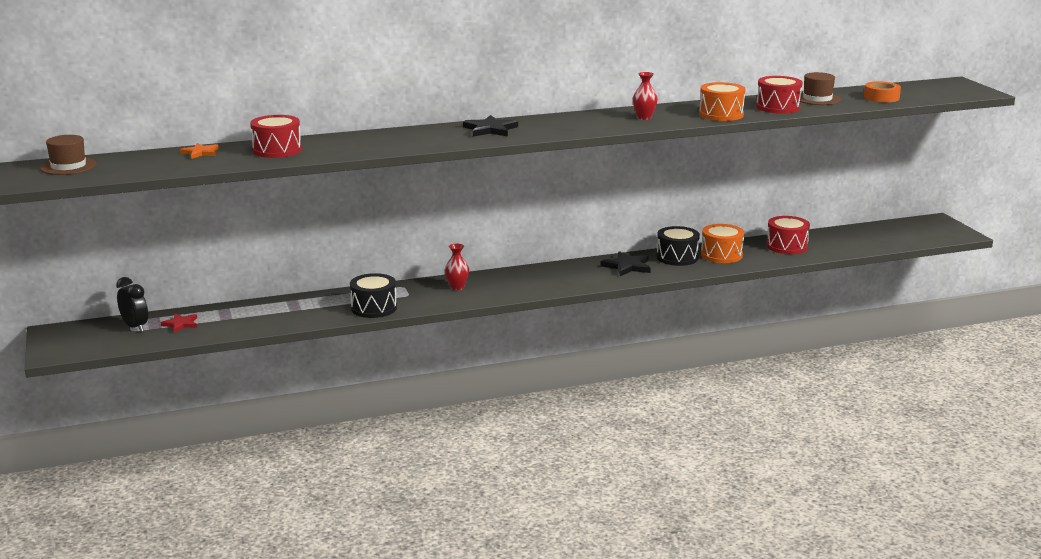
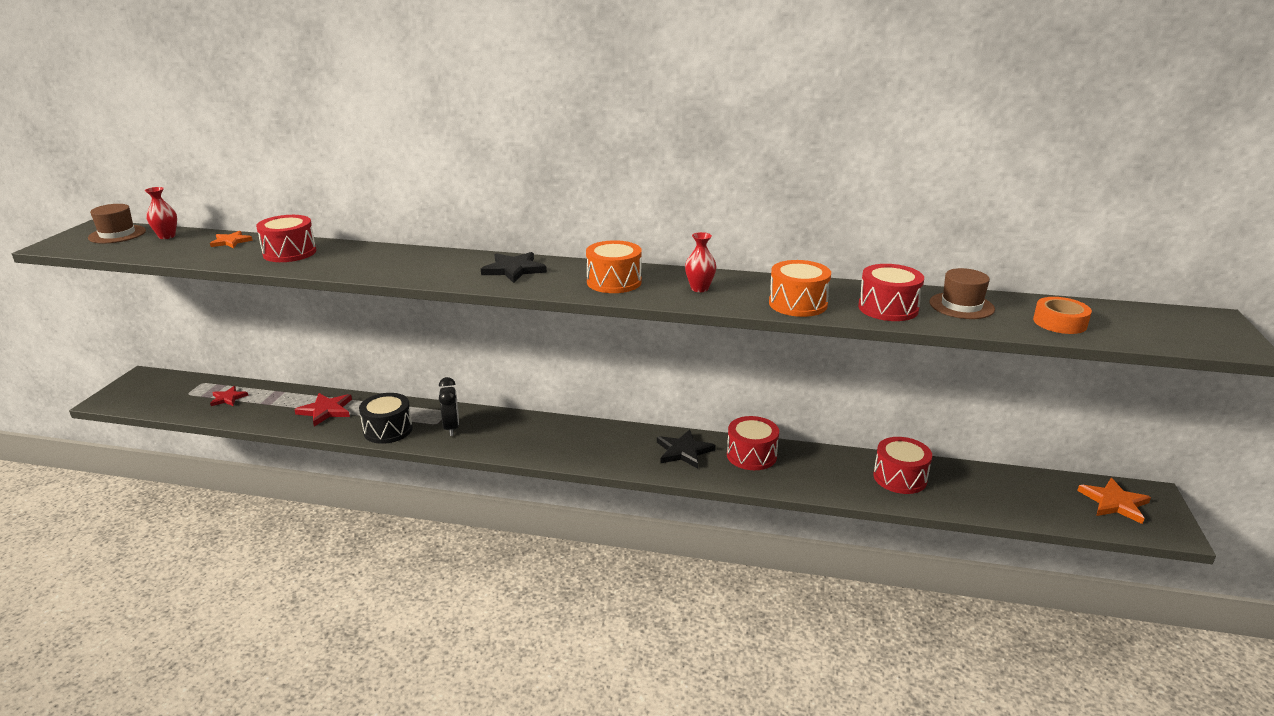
camera: 30 degrees right, 5 degrees up
(135, 327) = (195, 390): black clock -> black clock (451, 428)
(294, 310) = (326, 411): none -> red star
(457, 287) = (489, 427): red vase -> red vase (167, 236)
(677, 257) = (751, 455): black drum -> red drum
(721, 255) = (806, 467): orange drum -> orange drum (614, 282)
(920, 229) = (1114, 503): none -> orange star

